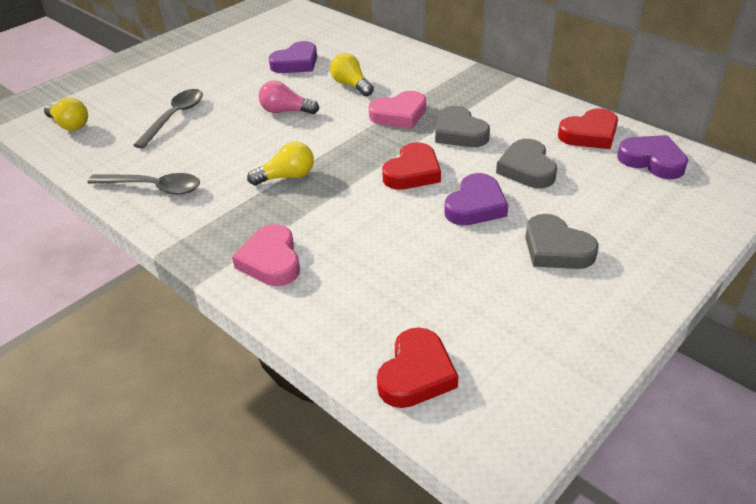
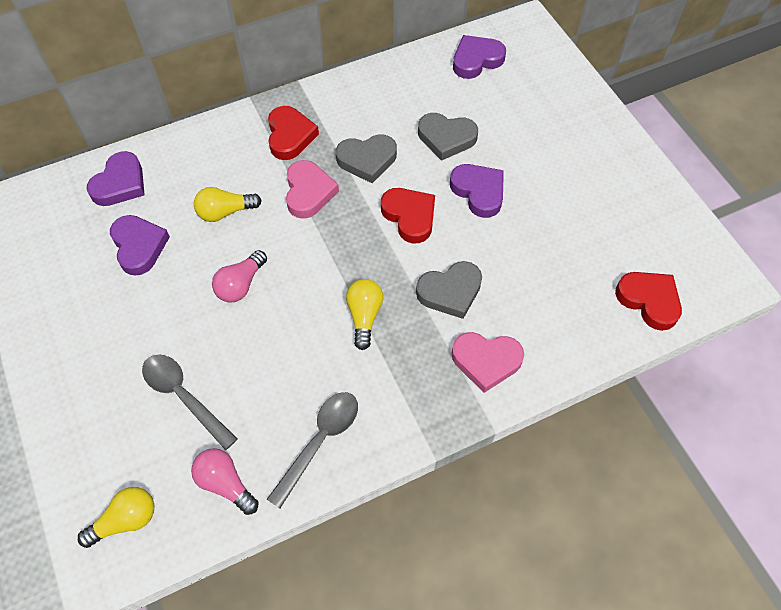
camera: 70 degrees left, 20 degrees up
(106, 155) = (225, 483): none -> pink light bulb
(347, 40) = (120, 183): none -> purple heart
(556, 249) = (553, 165): grey heart -> grey heart (450, 292)
(589, 134) = (420, 77): red heart -> red heart (290, 136)

